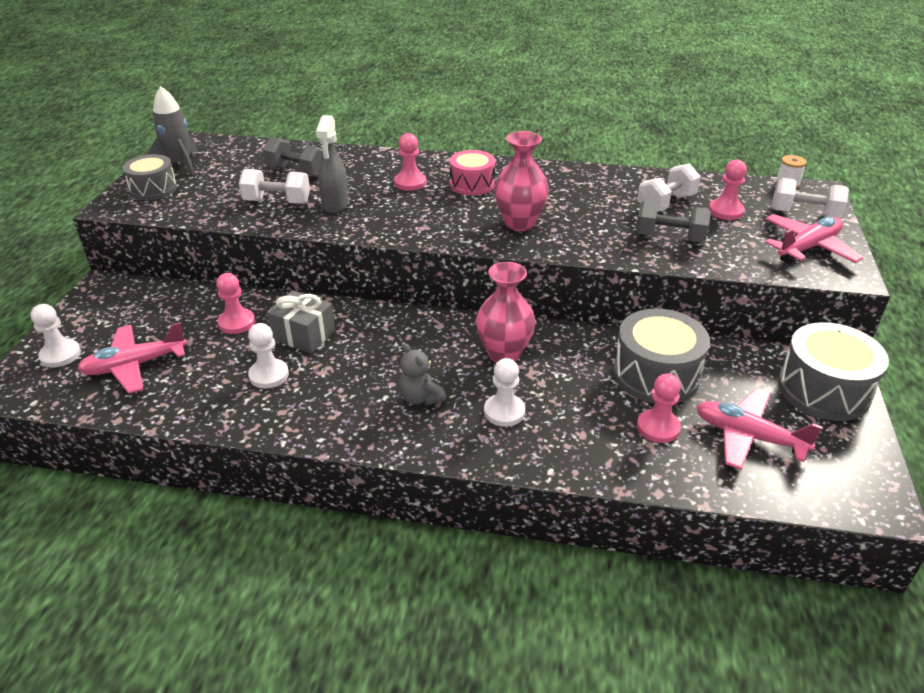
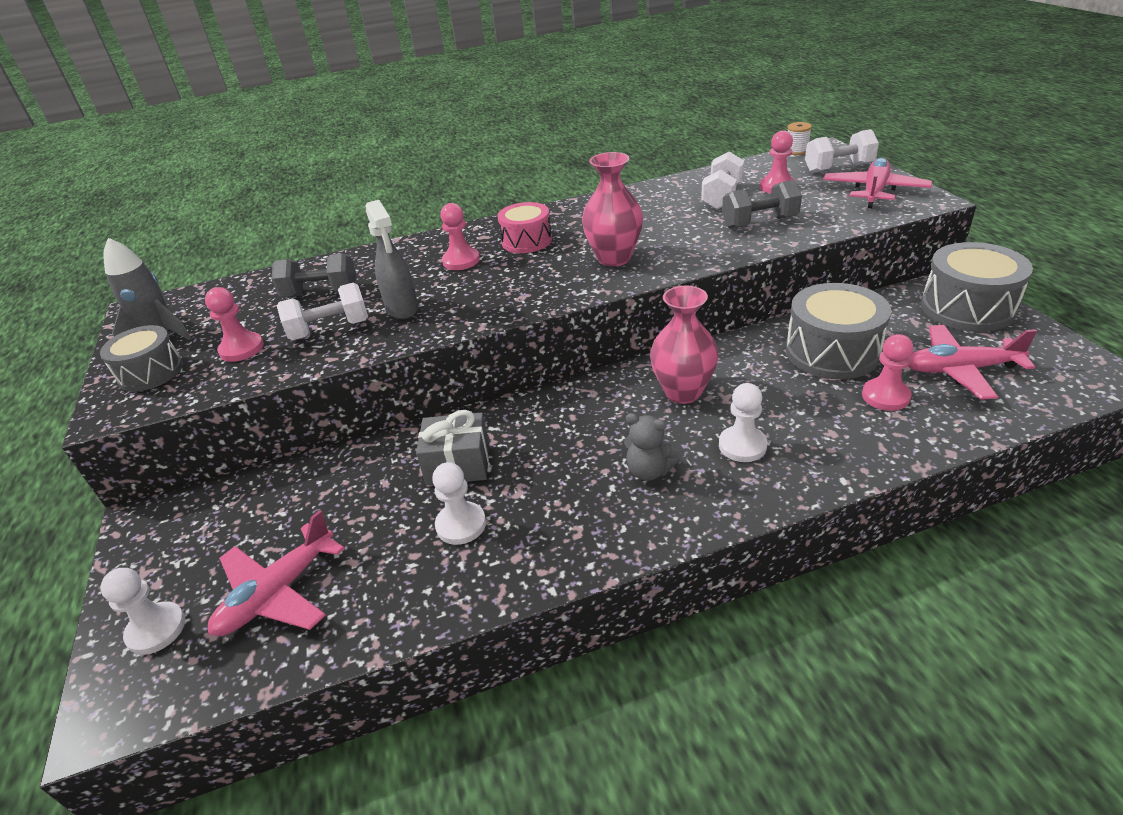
camera: 25 degrees left, 0 degrees up
(236, 322) = (365, 485): pink pawn -> pink pawn (241, 349)

